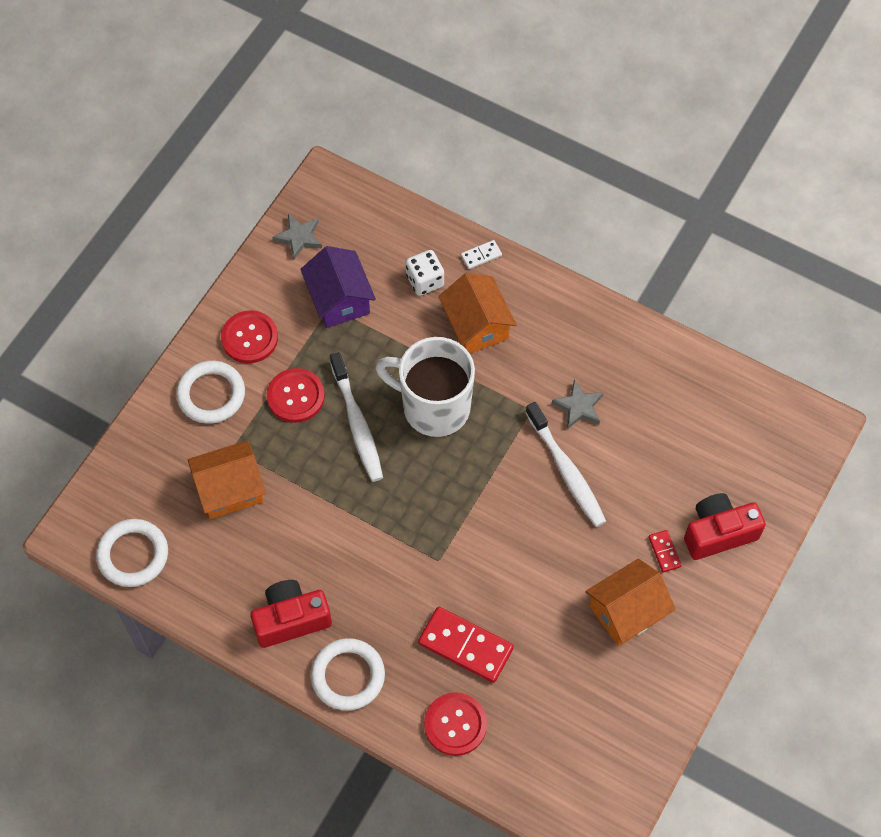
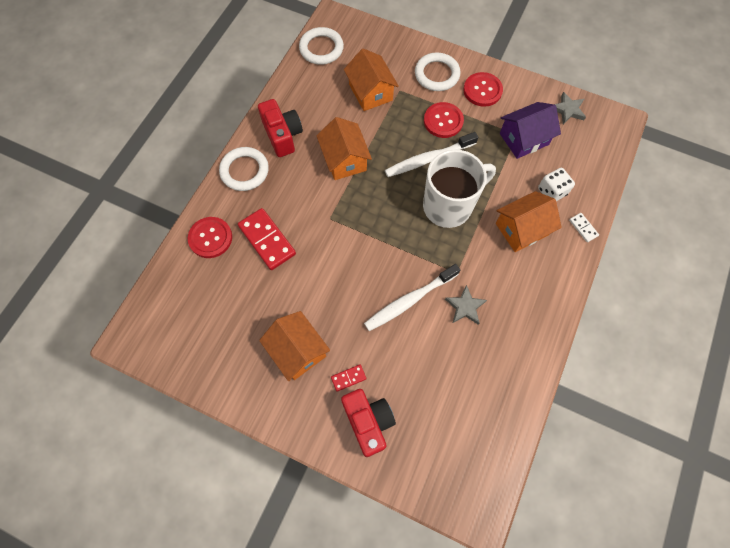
camera: 85 degrees right, 5 degrees up
(345, 534) = (344, 160): none -> orange house
(434, 407) = (449, 206): white mug -> white mug turned 45 degrees clockwise
(465, 646) = (267, 240): red domino -> red domino turned 60 degrees counterclockwise

